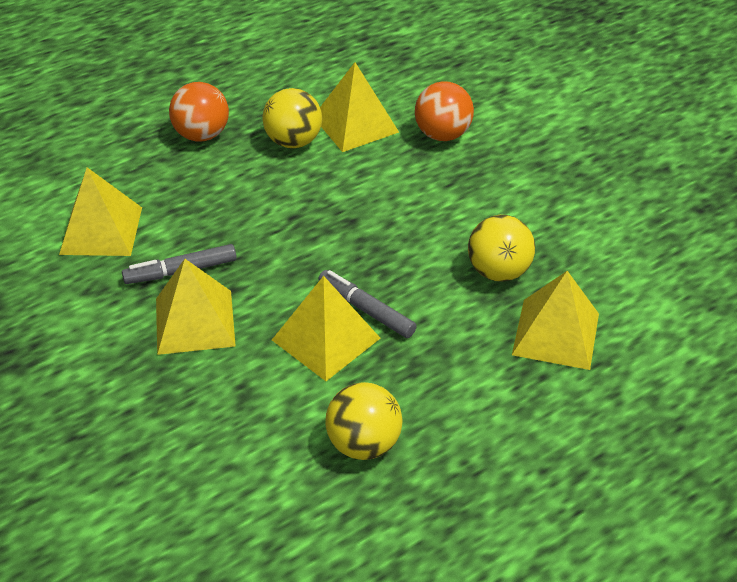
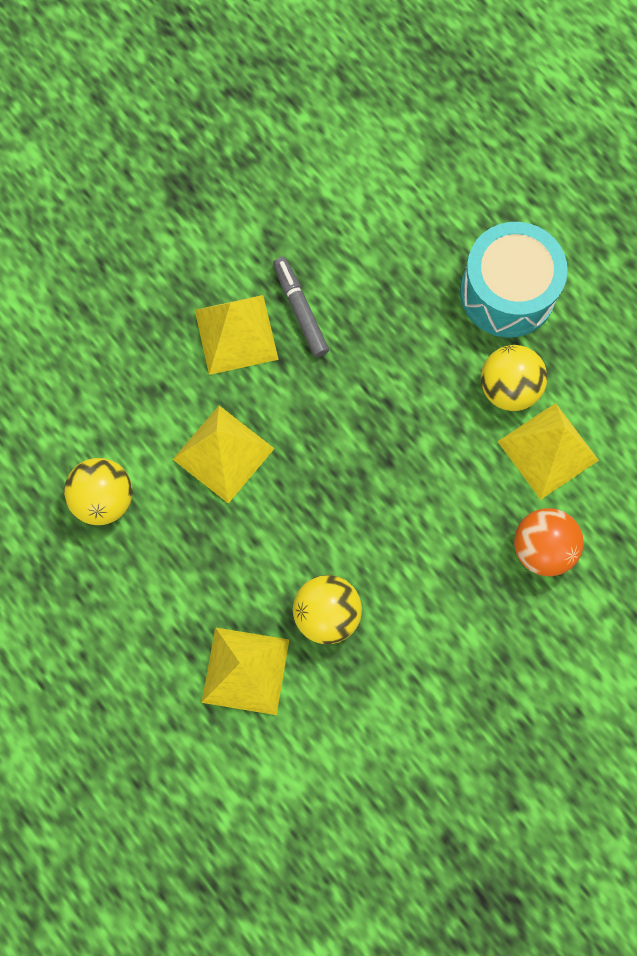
camera: 85 degrees right, 30 degrees up
(101, 230) = (349, 226): yellow pyramid -> none
(202, 135) = (507, 292): orange ball -> turquoise drum
(366, 310) = (263, 487): grey marker -> none

